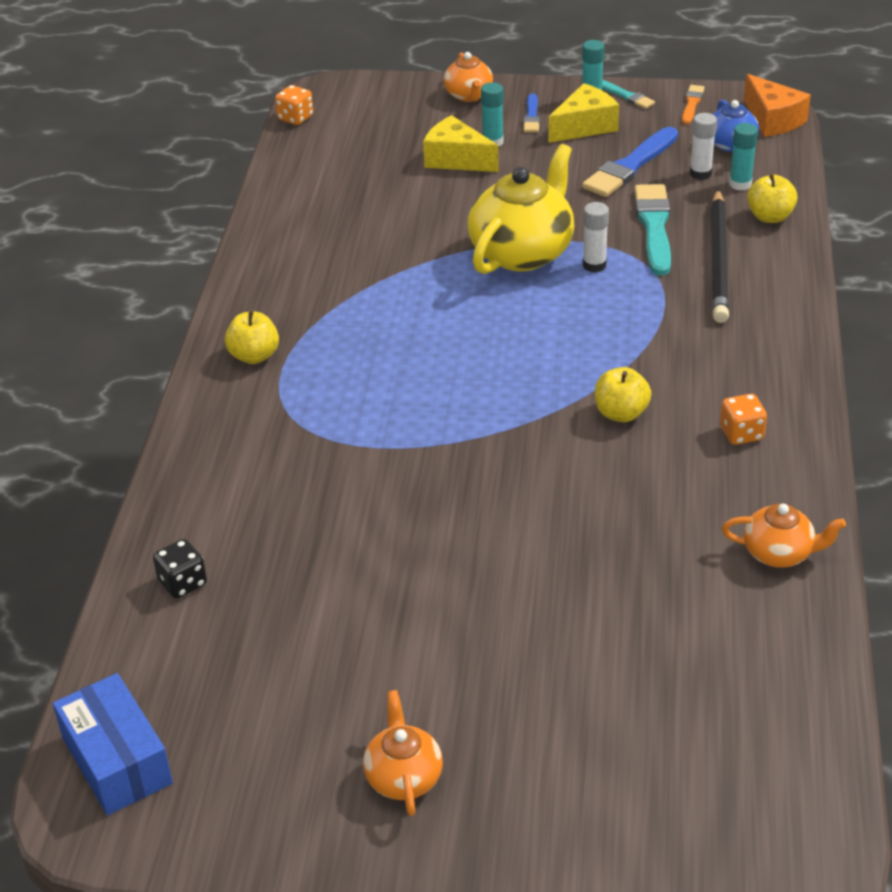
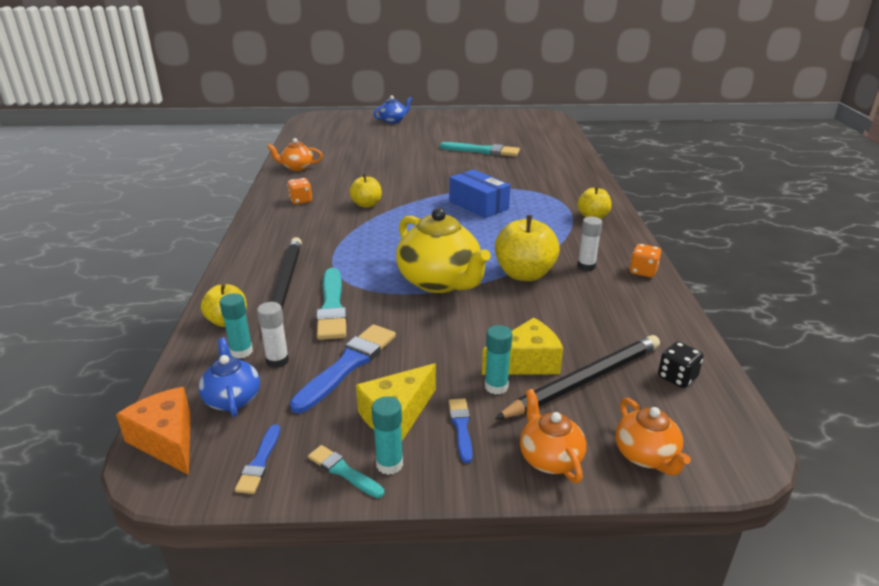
camera: 170 degrees right, 10 degrees down
(117, 760) = (544, 121): blue box -> blue box (478, 205)
(182, 583) = (556, 150): black dice -> black dice (677, 377)
(295, 118) = (735, 406): orange dice -> orange dice (643, 271)
(353, 595) = (482, 151): none -> turquoise brush
(403, 777) = (445, 123): orange teapot -> orange teapot (646, 456)
(411, 142) = (583, 380): none -> black pencil
(412, 257) = (524, 274): none -> yellow apple
(456, 159) = (526, 362): yellow cheese -> yellow cheese turned 45 degrees counterclockwise
(522, 252) = (440, 282): yellow teapot -> yellow teapot turned 60 degrees counterclockwise
(555, 811) = (393, 121): none -> blue teapot
(594, 265) = (383, 276): white glue stick -> white glue stick (586, 266)
(692, 104) = (259, 462): orange brush -> blue brush

